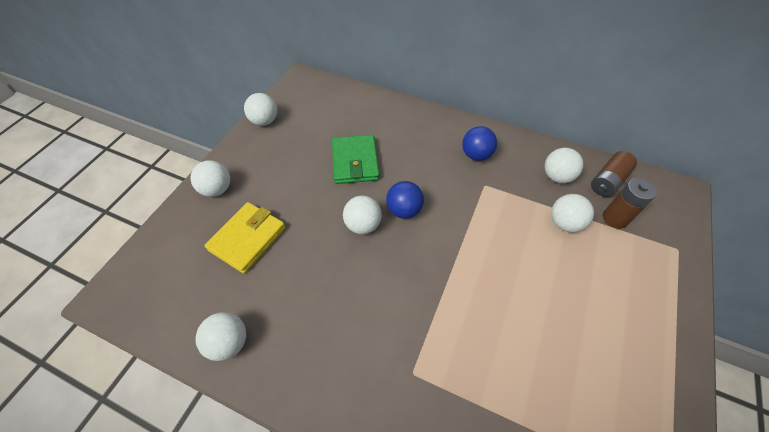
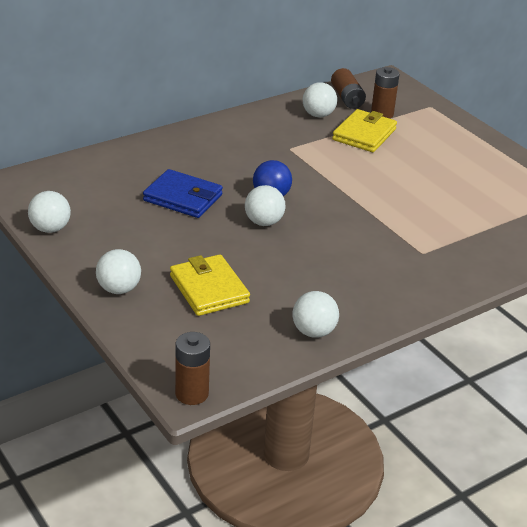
camera: 60 degrees left, 20 degrees down
(108, 299) = (192, 394): none -> brown battery
(355, 162) = (183, 198): green wallet -> blue wallet
(476, 155) = (252, 137): blue ball -> none
(564, 223) = (364, 134): white ball -> yellow wallet

